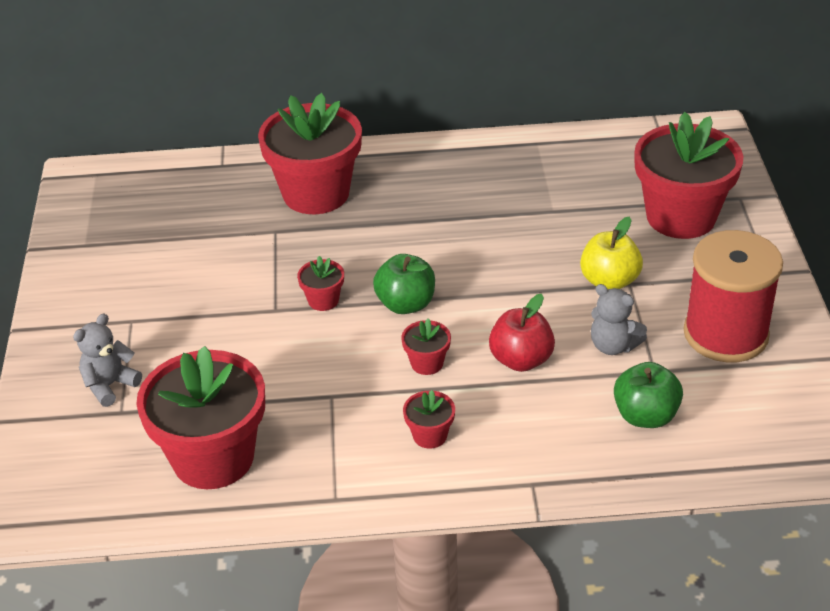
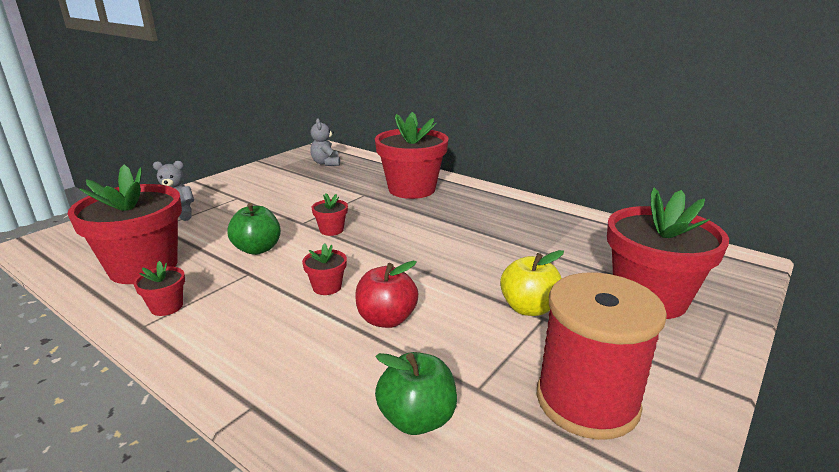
camera: 40 degrees right, 15 degrees down
(406, 304) = (370, 253): green apple -> green apple (257, 249)
(430, 435) = (254, 327): red flower pot -> red flower pot (166, 307)
(613, 345) = (469, 350): grey teddy bear -> grey teddy bear (326, 163)

